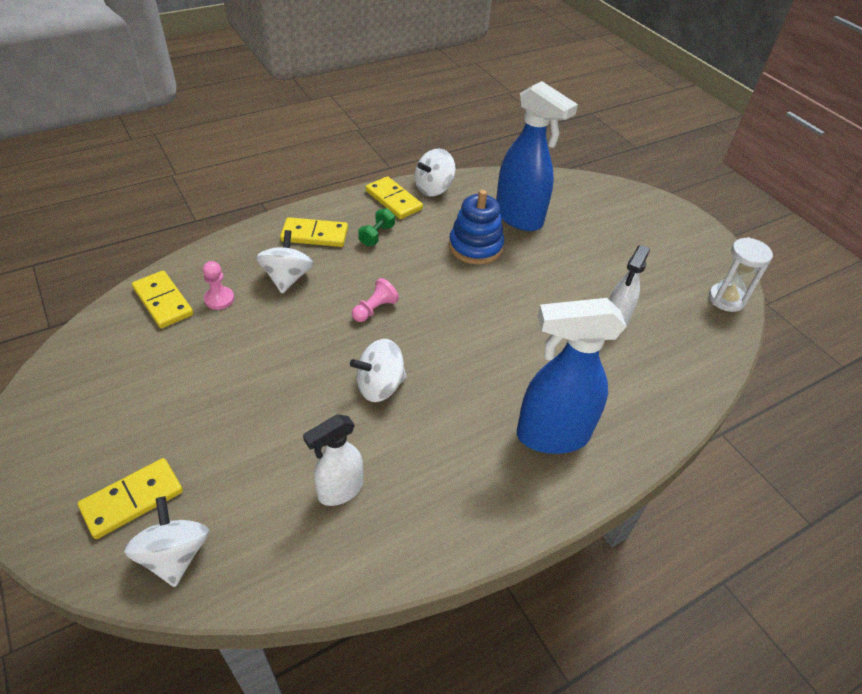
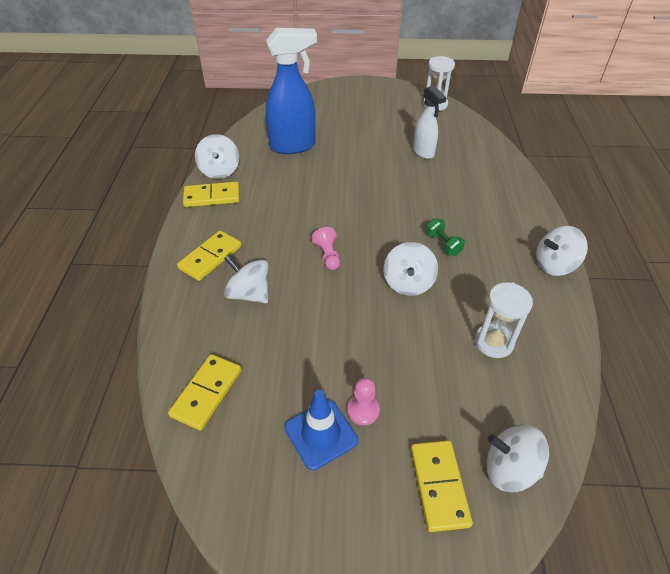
camera: 55 degrees left, 0 degrees up
(154, 391) = (321, 434): none -> blue traffic cone
(163, 301) = (206, 393): yellow domino -> yellow domino turned 60 degrees counterclockwise
(219, 299) = (238, 349): pink pawn -> pink pawn (363, 410)
(339, 490) = (493, 342): white spray bottle -> white hourglass
(377, 235) = (245, 222): green dumbbell -> green dumbbell (443, 244)
(475, 247) = (304, 178): blue stacking toy -> none
(513, 519) = (554, 265): none -> white spinning top
(551, 435) = (499, 220): blue spray bottle -> none

